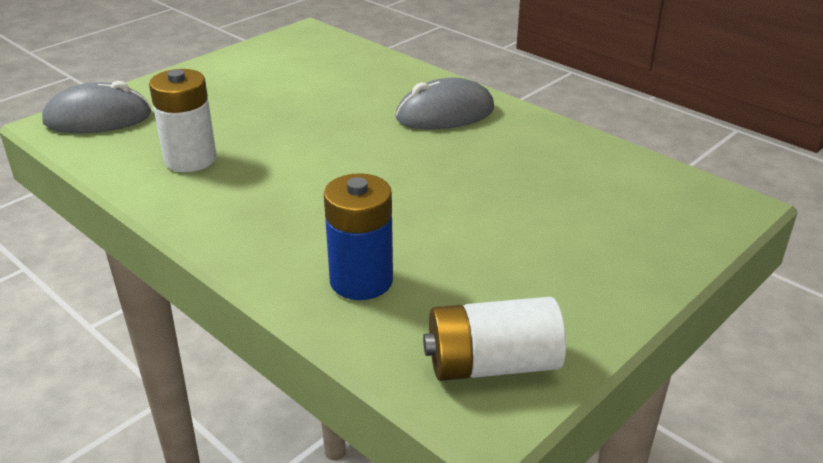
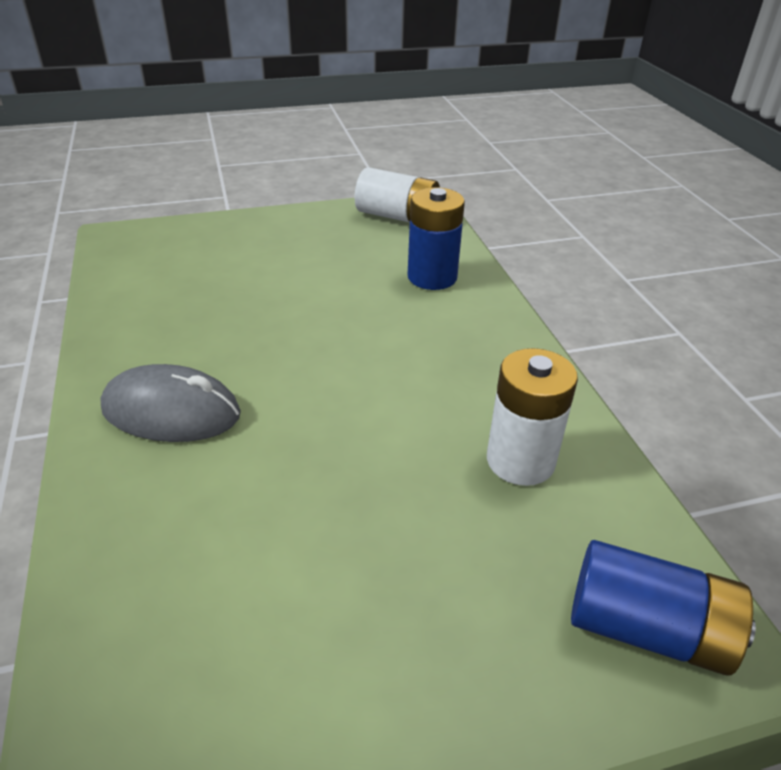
camera: 150 degrees left, 5 degrees up
(98, 118) = (647, 628): grey mouse -> blue battery

